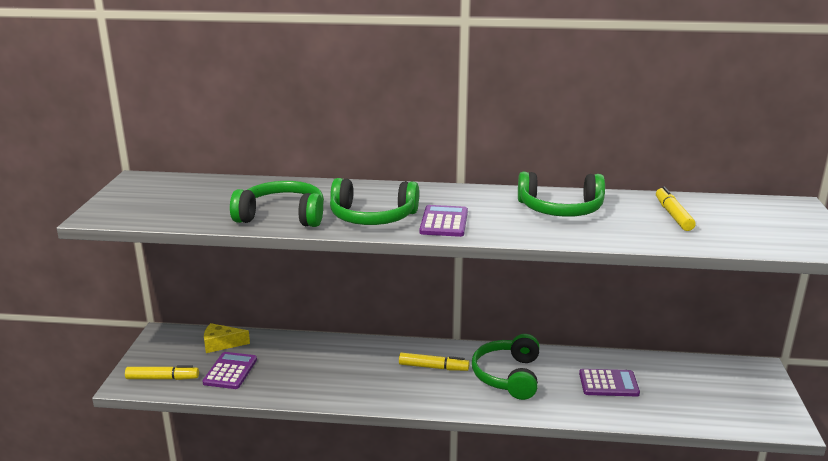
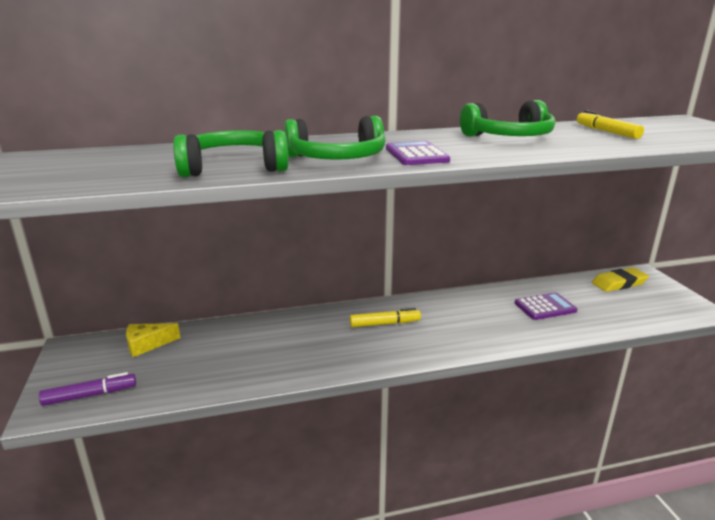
camera: 20 degrees left, 0 degrees up
(162, 378) = (89, 395): yellow marker -> purple marker
(230, 371) = (171, 370): purple calculator -> none
(508, 376) = (457, 317): green headphones -> none
(718, 374) = (619, 283): none -> yellow eraser

